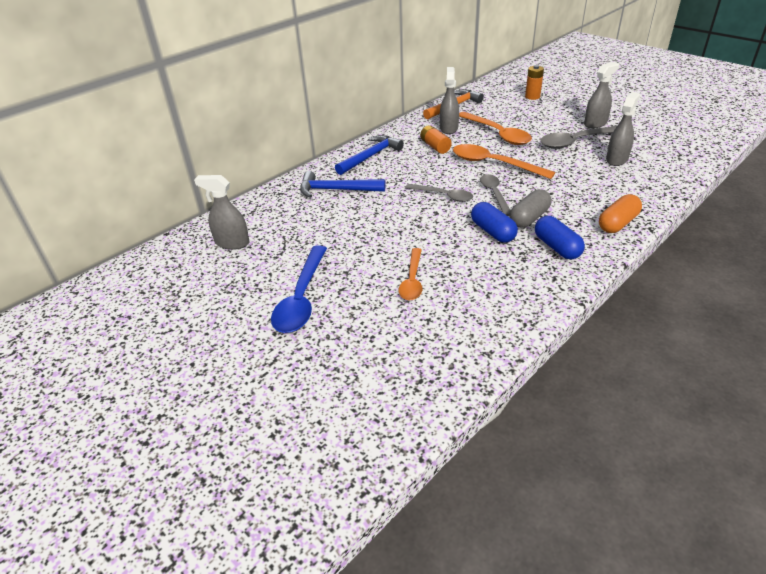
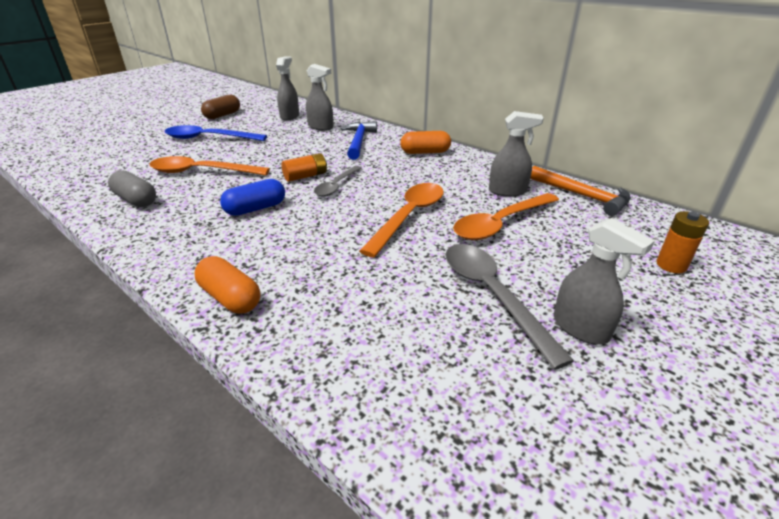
camera: 85 degrees right, 5 degrees down
(201, 305) = (222, 115): none -> brown capsule
(370, 156) = (425, 152): blue hammer -> orange capsule
(412, 280) = (202, 172): orange spoon -> orange spoon, size x1.59
(435, 147) = (453, 183): orange battery -> orange battery (305, 176)
(494, 194) = (333, 213): grey spoon -> none
(529, 218) = (272, 231): grey capsule -> grey capsule (136, 200)
(557, 247) = (205, 244): blue capsule -> none
(617, 159) = (427, 331): grey spray bottle -> grey spray bottle (320, 127)

